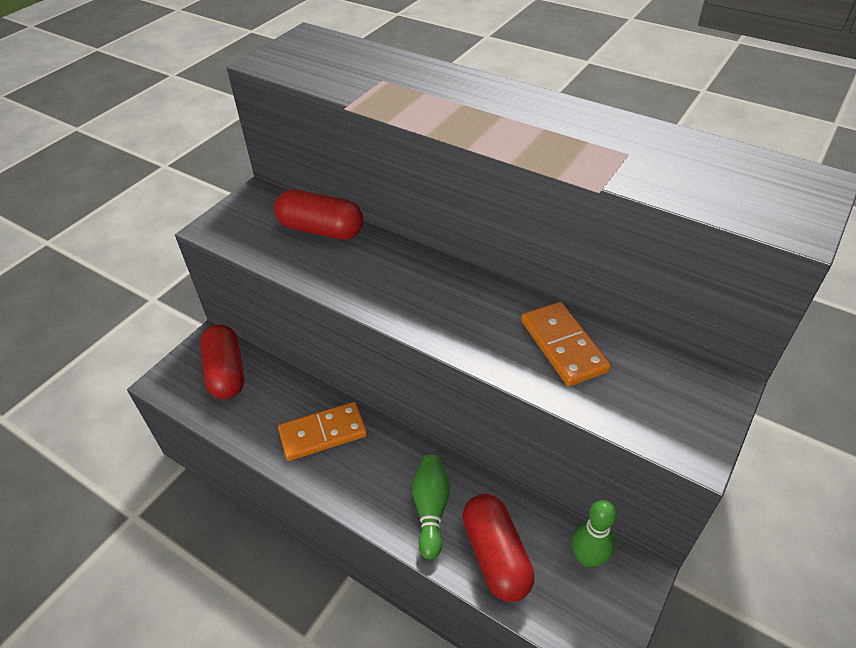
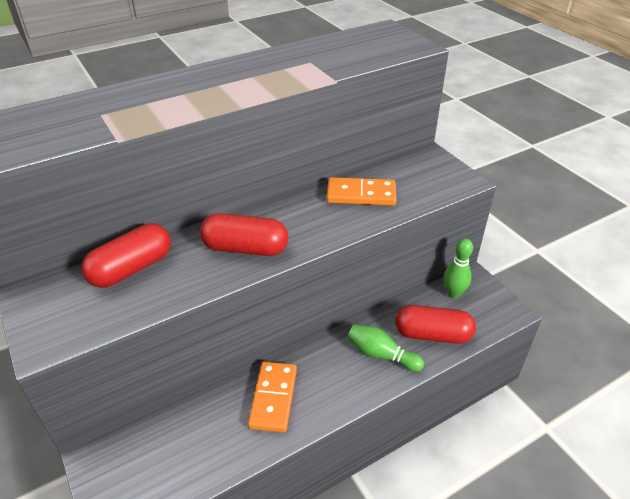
camera: 65 degrees left, 5 degrees down
(226, 372) = (148, 454): red capsule -> red capsule (245, 248)

